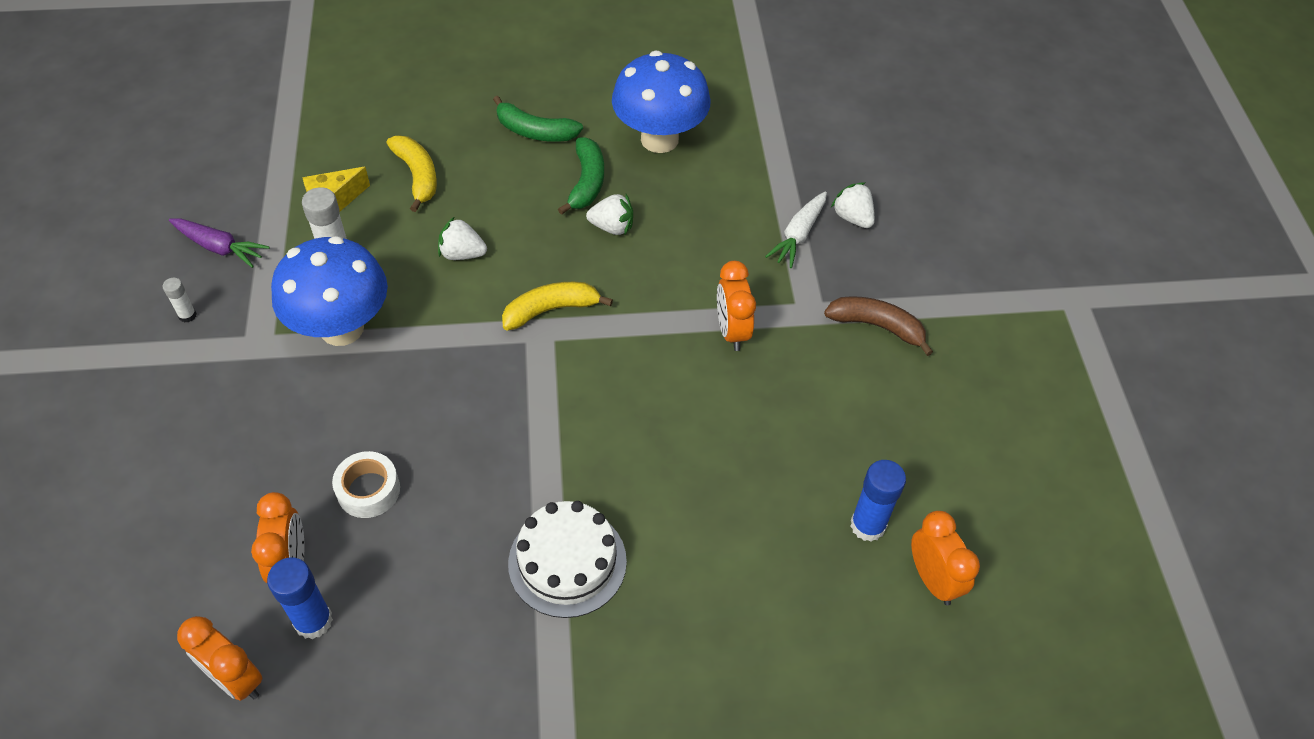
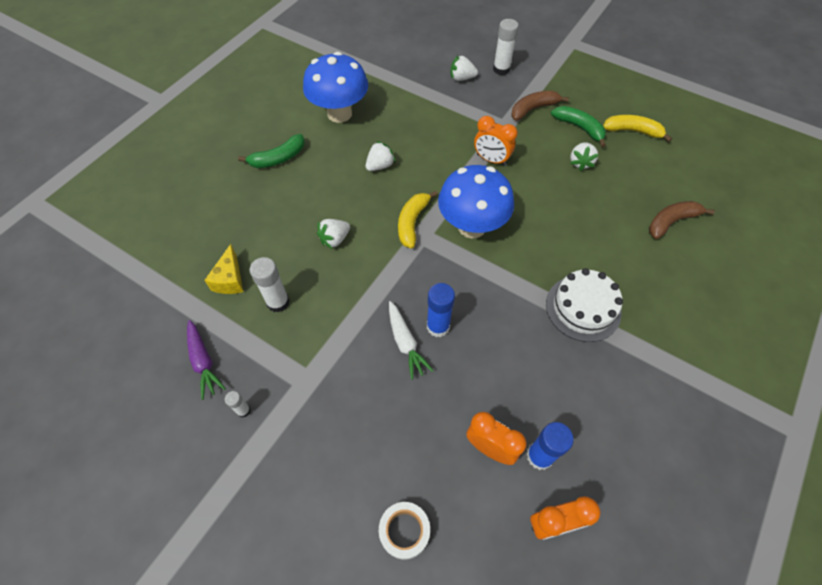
camera: 50 degrees left, 5 degrees up
(219, 247) = (203, 362): purple carrot -> purple carrot turned 90 degrees clockwise
(342, 328) = (335, 328): blue mushroom -> blue mushroom (472, 226)
(368, 490) = (467, 377): white tape -> white tape (404, 531)
(417, 176) = (254, 228): yellow banana -> yellow banana (632, 131)
(586, 182) = (338, 158): green banana -> green banana (579, 128)
(798, 235) = (454, 102): white carrot -> white carrot (405, 343)
(817, 601) = (671, 222): none -> brown banana
(826, 434) = (580, 163): none -> white strawberry
(867, 525) = (642, 179): blue glue stick -> blue glue stick (438, 326)
(918, 249) = (501, 69): none -> white glue stick
(932, 579) = (685, 175): orange clock -> none

